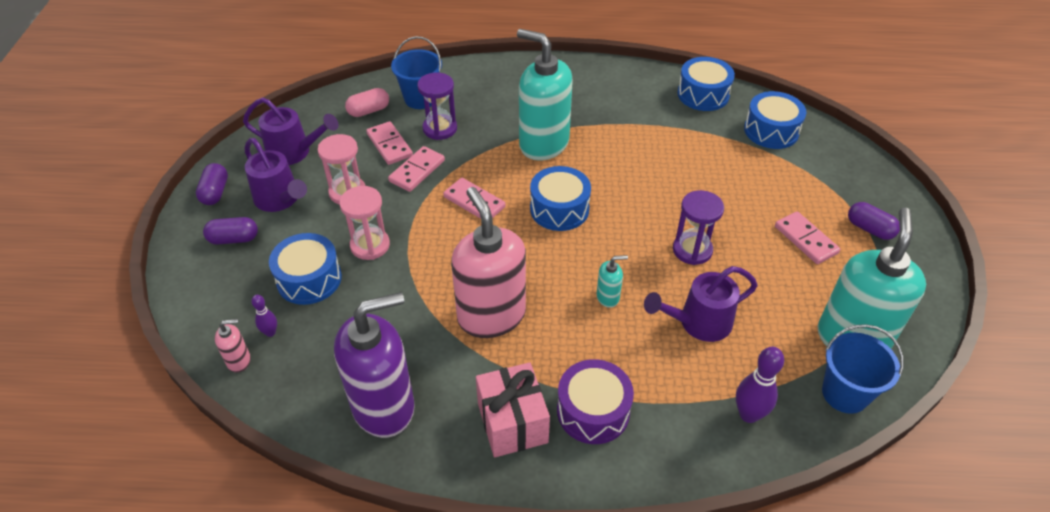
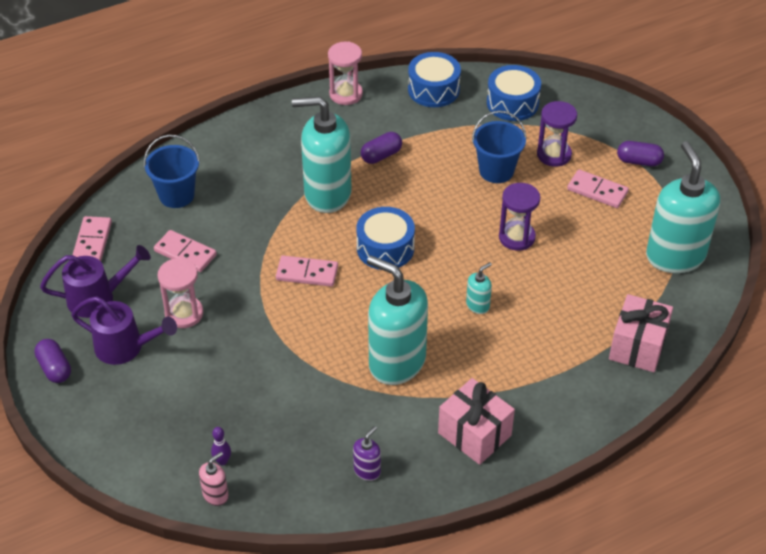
camera: 30 degrees left, 0 degrees up
(234, 239) = (114, 401): purple capsule -> purple capsule (381, 155)
(309, 279) = (216, 403): blue drum -> none
(369, 111) = (135, 228): pink capsule -> none
(370, 245) = (246, 351): pink hourglass -> pink hourglass (346, 94)
(384, 406) = (367, 470): purple soap dispenser -> purple soap dispenser, size x0.41
(417, 171) = (232, 267): pink domino -> pink domino (92, 242)
(440, 129) = (220, 218): purple hourglass -> purple hourglass (554, 155)
(491, 315) = (396, 362): pink soap dispenser -> turquoise soap dispenser
(593, 411) = (527, 397): purple drum -> none
(698, 323) = (559, 295): purple watering can -> none
(748, 414) = (637, 346): purple bowling pin -> pink gift
(845, 393) = (693, 300): blue bucket -> blue bucket (496, 171)

